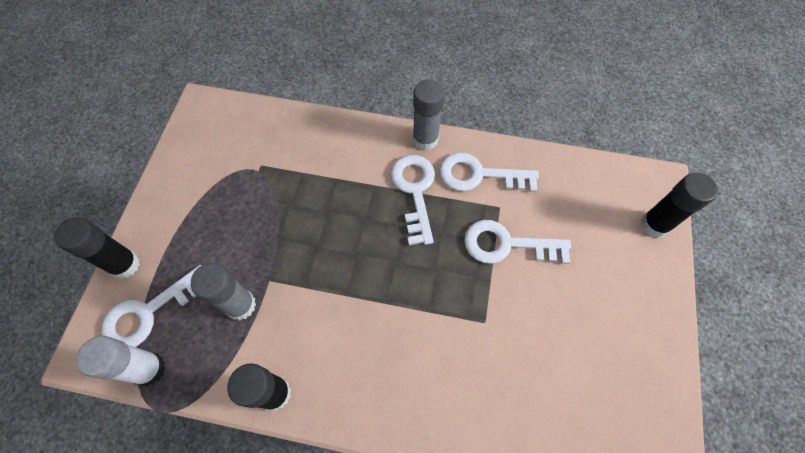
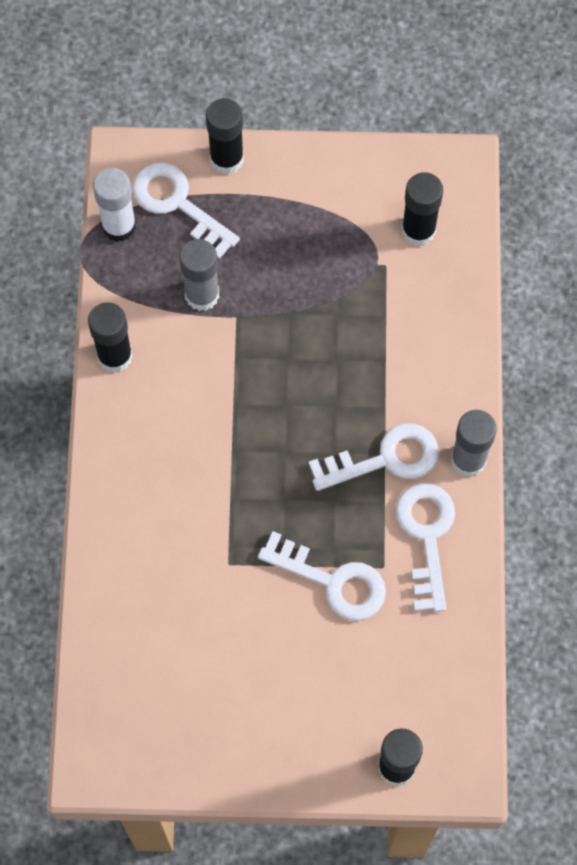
camera: 80 degrees right, 5 degrees up
(241, 139) = (418, 230): none -> black glue stick
(507, 244) = (332, 581): white key -> white key turned 120 degrees clockwise

